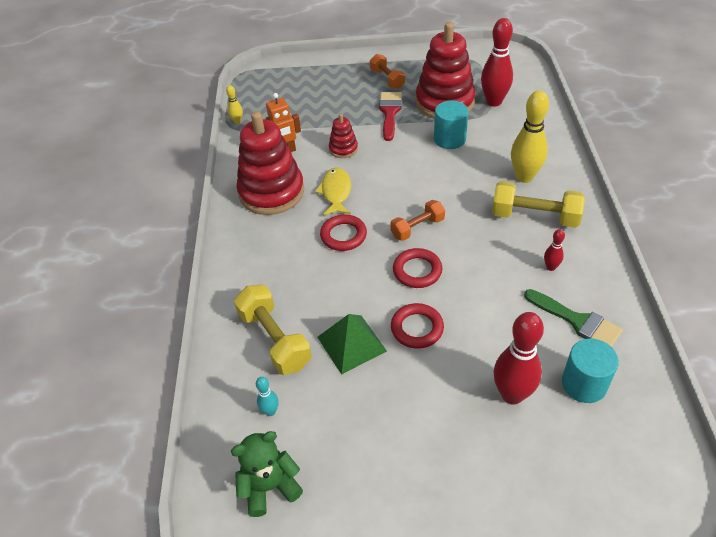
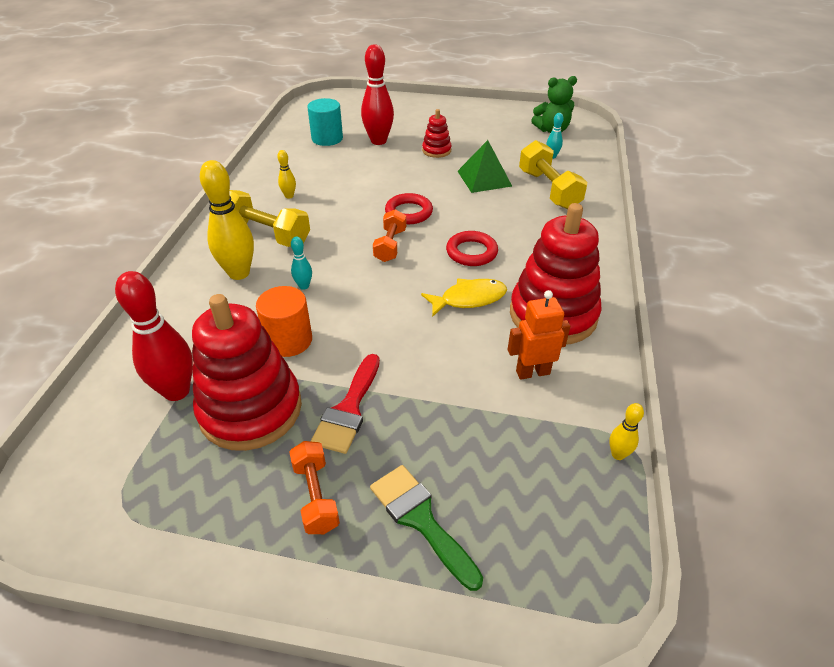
camera: 170 degrees left, 5 degrees down
(336, 192) = (469, 299): yellow fish -> yellow fish turned 120 degrees counterclockwise
(343, 149) = (444, 358): red stacking toy -> red stacking toy (436, 150)
(417, 228) = (390, 245): orange dumbbell -> orange dumbbell turned 60 degrees counterclockwise
(417, 328) = (427, 179): red ring -> none
(449, 139) = (288, 340): turquoise cylinder -> orange cylinder
(466, 177) = (304, 286): none -> turquoise bowling pin
(550, 267) = (289, 196): red bowling pin -> yellow bowling pin
(577, 321) = (301, 164): green brush -> green brush (421, 519)

